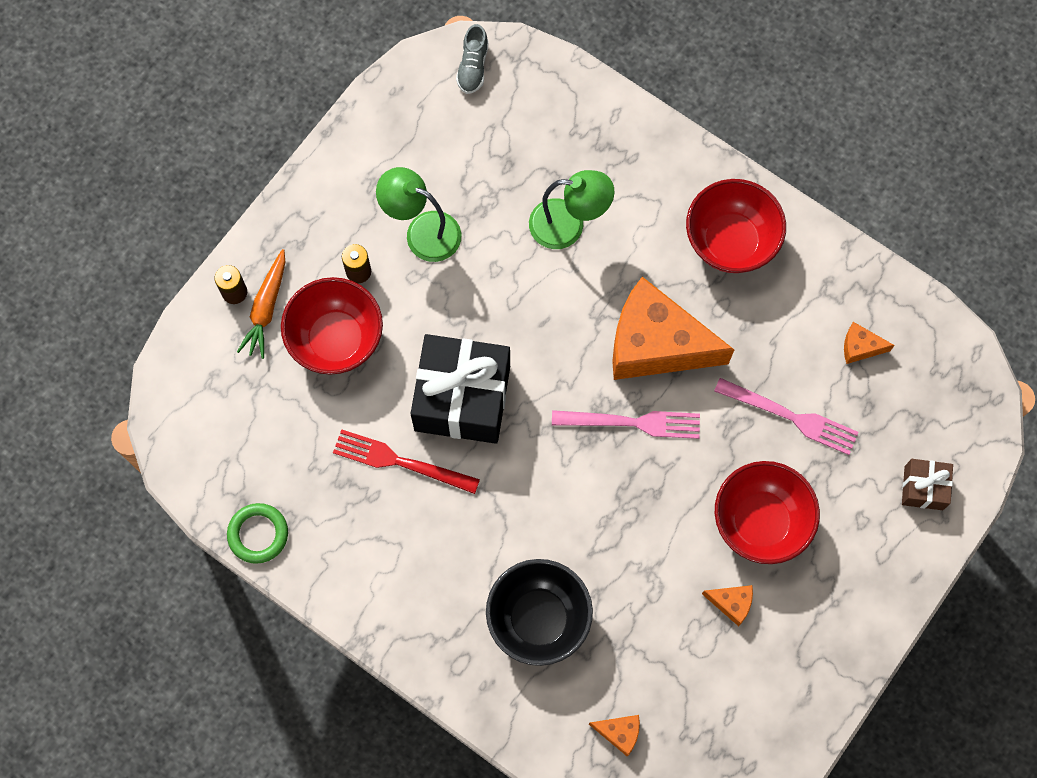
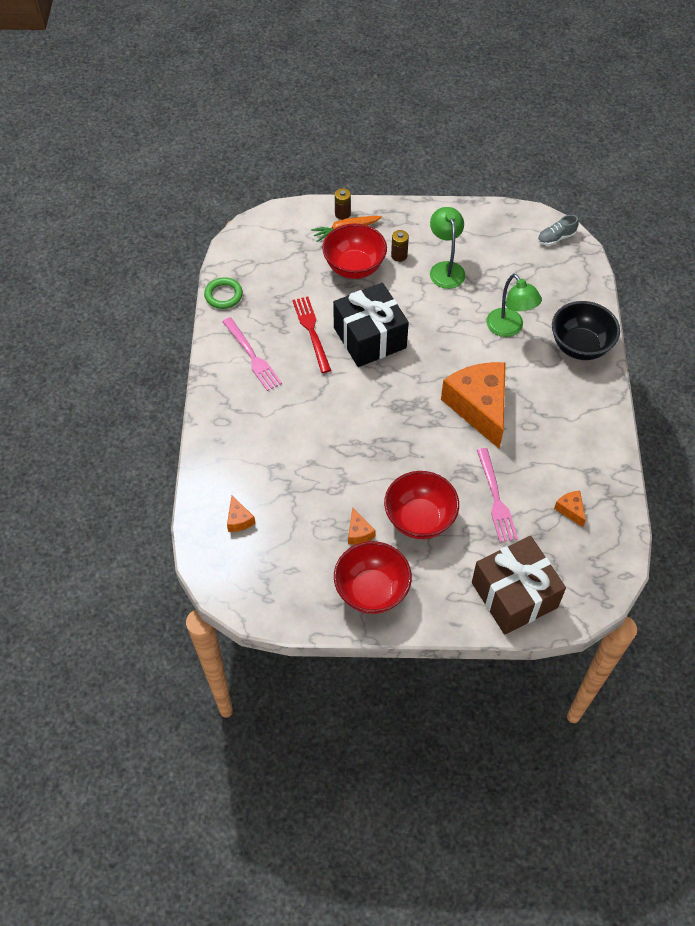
camera: 55 degrees right, 15 degrees down
(538, 619) = (275, 443): black bowl -> black bowl (580, 346)
(632, 423) = (423, 422): pink fork -> pink fork (252, 356)
(730, 241) = (572, 408): red bowl -> red bowl (371, 591)
(923, 488) = (514, 595): brown gift -> brown gift, size x2.06

